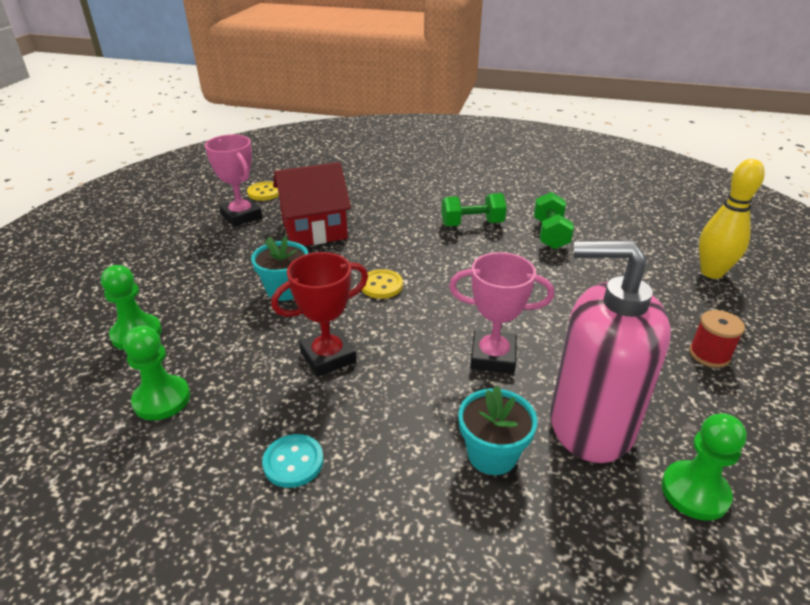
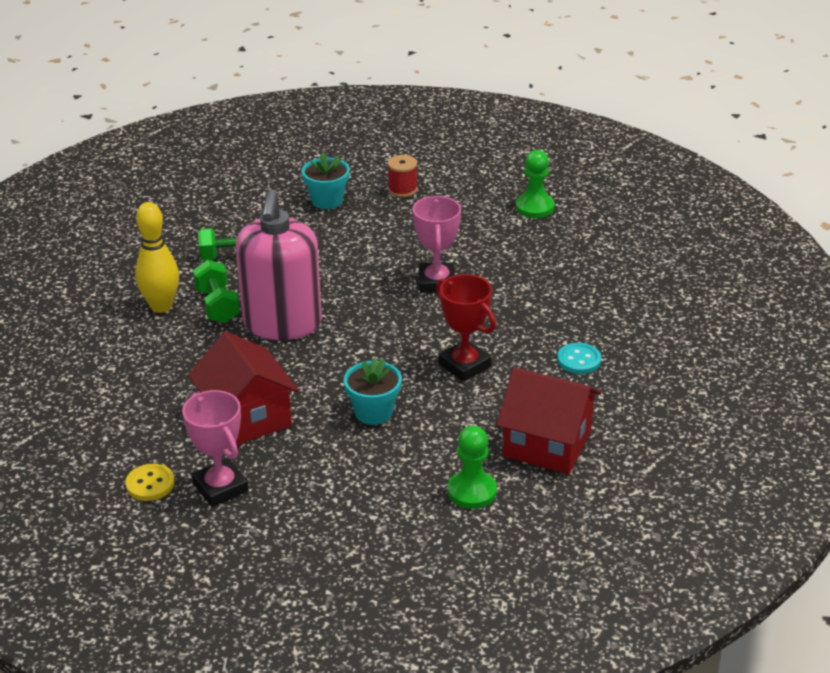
camera: 100 degrees left, 0 degrees up
(162, 399) = (547, 444): green pawn -> red house
(241, 216) = (220, 487): pink trophy -> pink trophy turned 75 degrees counterclockwise
(381, 285) = (351, 351): yellow button -> none
(492, 454) = (536, 278): turquoise flower pot -> turquoise flower pot (327, 200)
(590, 424) = (493, 240): pink soap dispenser -> pink soap dispenser (282, 323)
(711, 272) = (288, 177): yellow bowling pin -> yellow bowling pin (161, 306)

